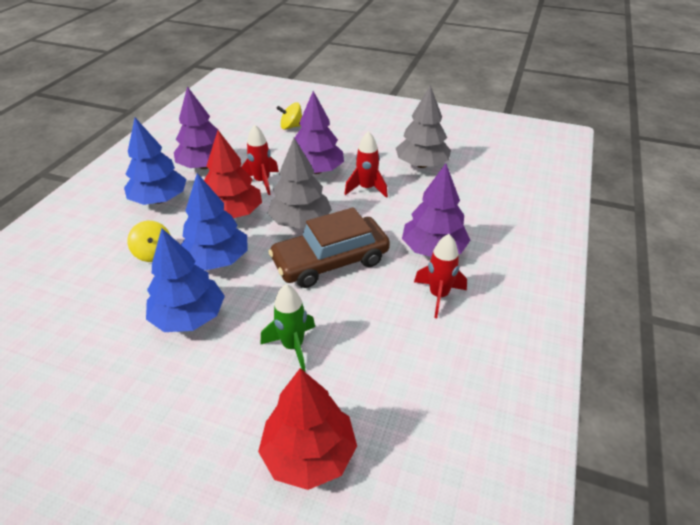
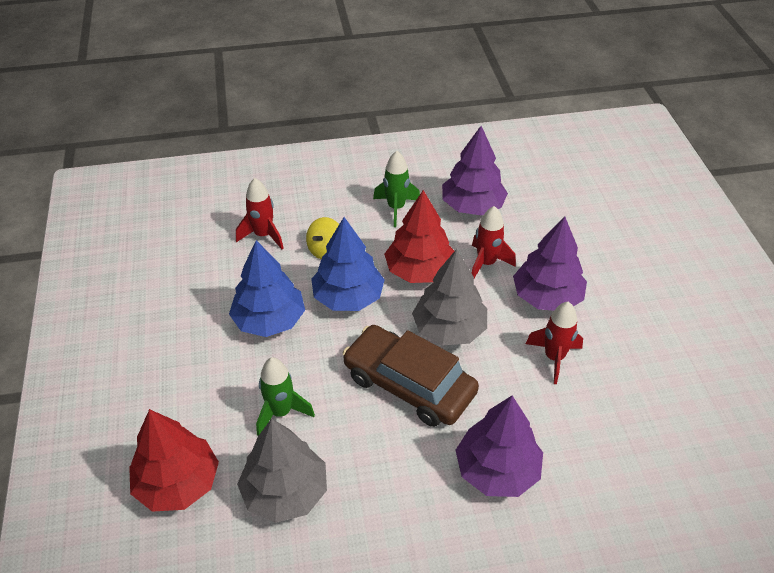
camera: 60 degrees right, 5 degrees up
(159, 200) = (396, 208): blue tree -> green rocket
(291, 127) = (608, 231): yellow spinning top -> none
(421, 165) = (652, 390): grey tree -> grey tree (285, 492)
(438, 296) = (425, 505): red rocket -> red rocket (263, 235)

